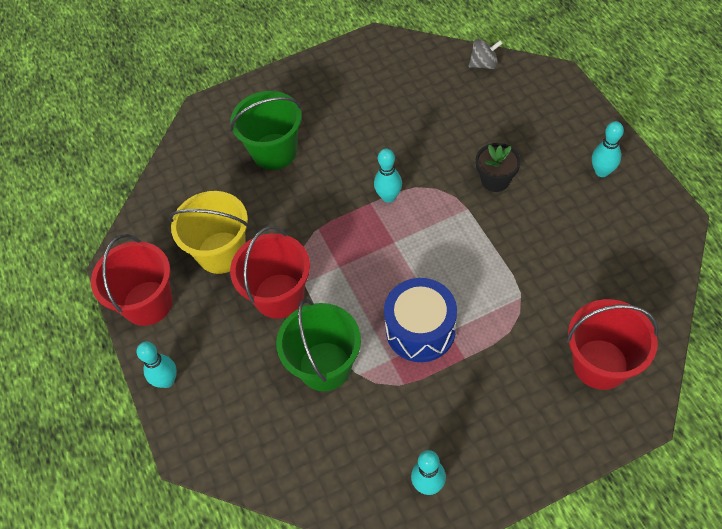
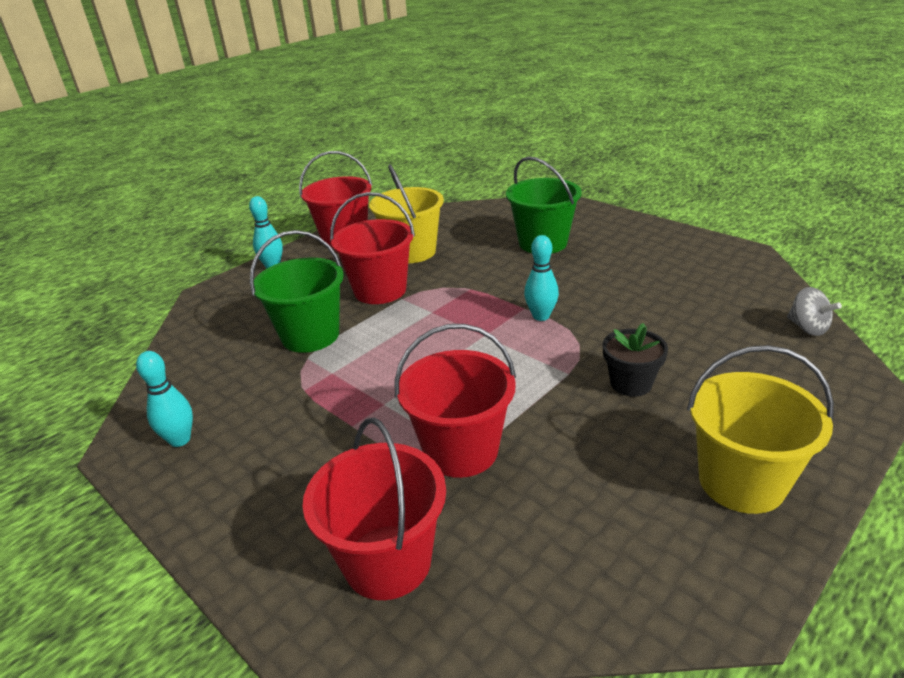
camera: 65 degrees right, 25 degrees down
(420, 330) = (377, 383): blue drum -> none
(520, 297) = (461, 450): none -> red bucket
(602, 171) = (741, 482): turquoise bowling pin -> yellow bucket

